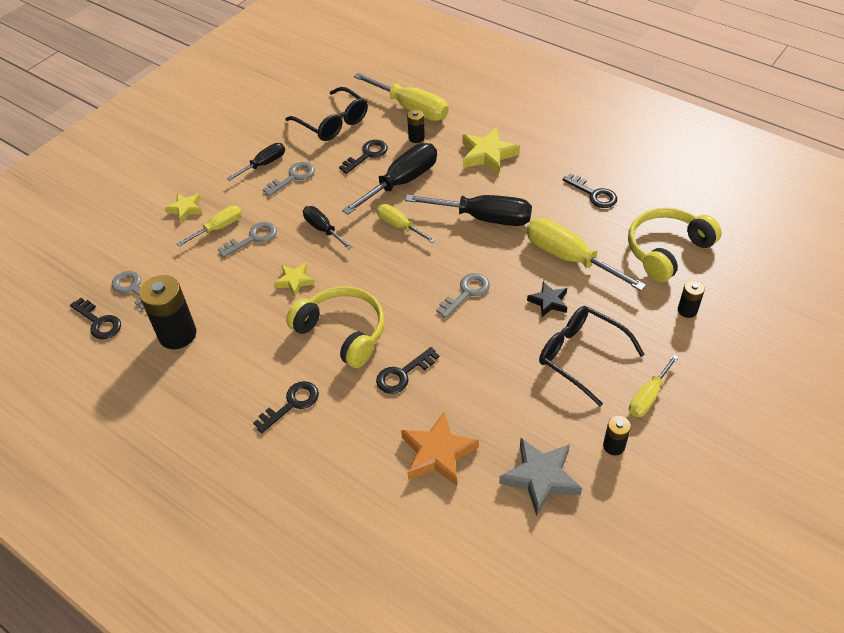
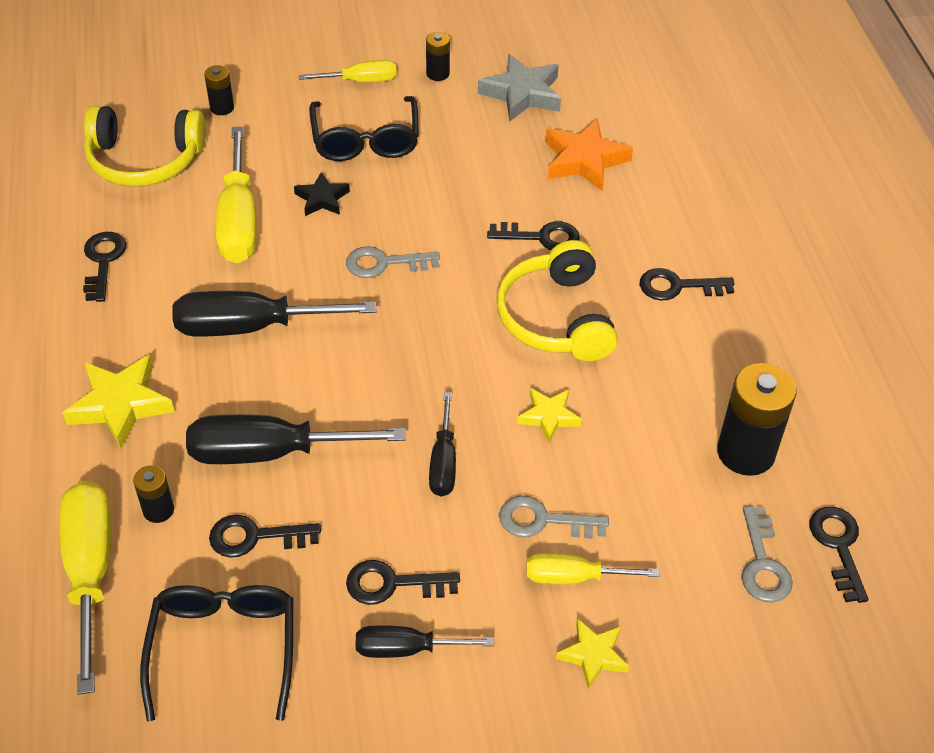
camera: 140 degrees left, 0 degrees up
(293, 177) = (392, 584): grey key -> black key
(399, 226) = (352, 392): yellow screwdriver -> none
(484, 218) = (251, 327): black screwdriver -> black screwdriver turned 60 degrees counterclockwise

